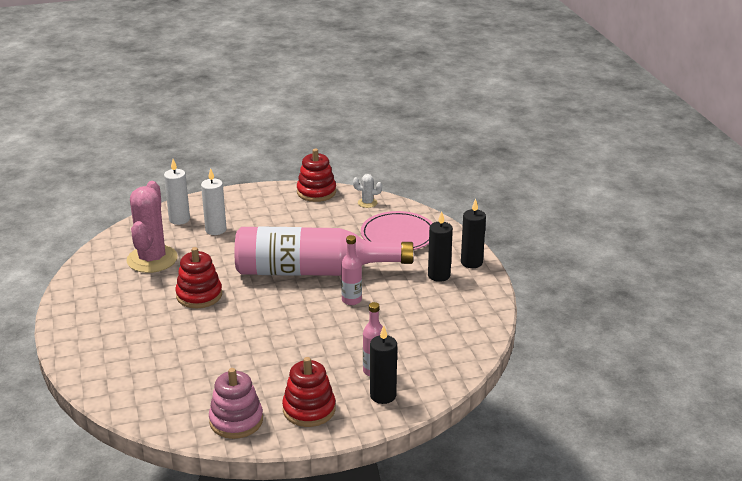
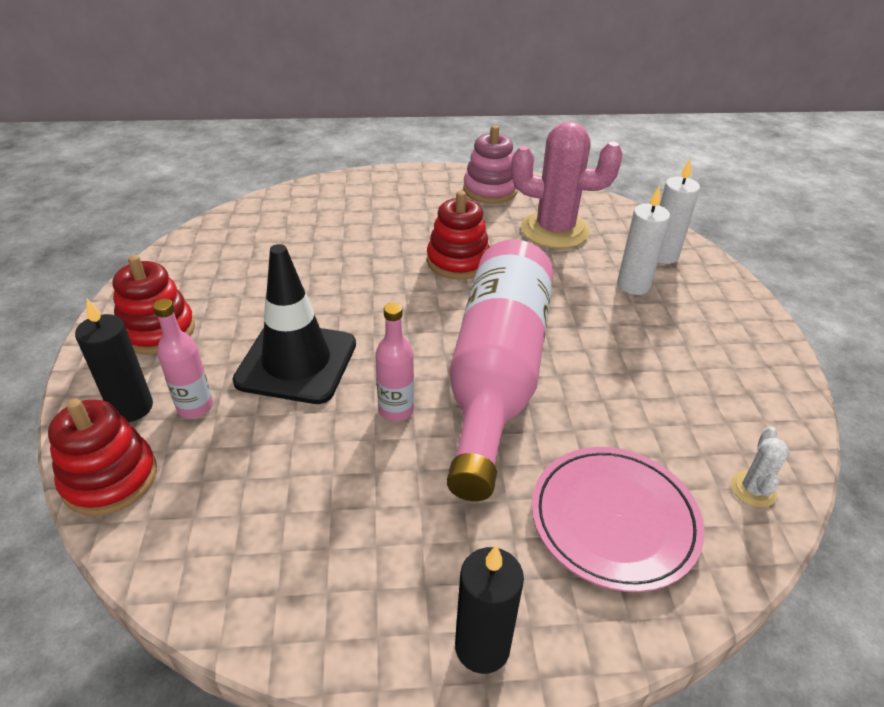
camera: 100 degrees right, 10 degrees up
(236, 421) = (182, 272): pink stacking toy -> pink stacking toy (490, 190)
(316, 192) = (784, 414): red stacking toy -> red stacking toy (110, 479)
(323, 342) = (296, 362): none -> black traffic cone
(439, 275) = (441, 562): black candle -> none

